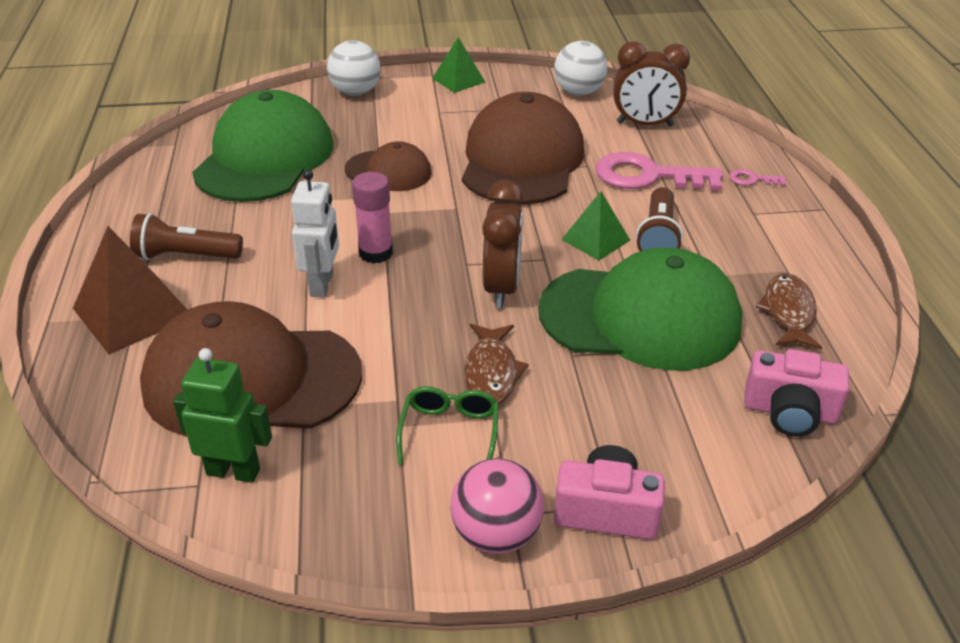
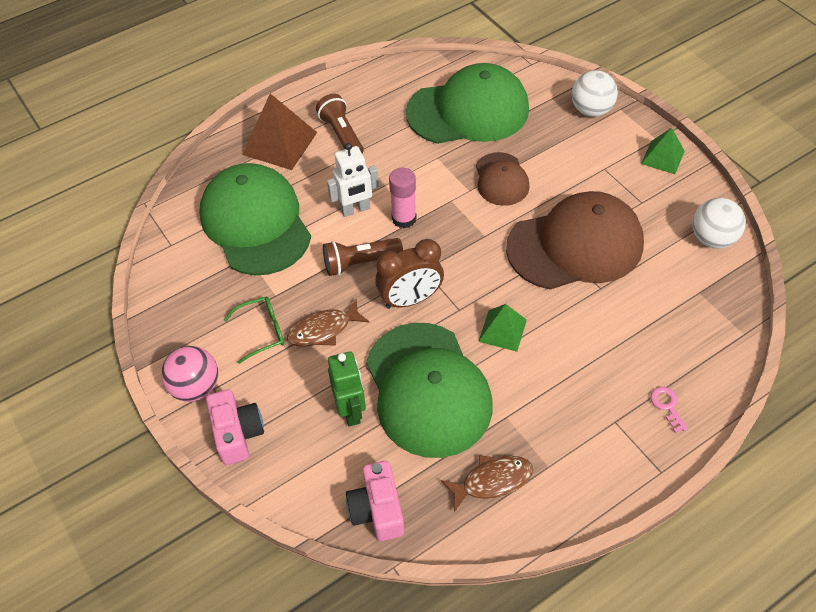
camera: 65 degrees right, 15 degrees up
(233, 471) = (186, 253): green robot -> green robot (351, 411)
(251, 379) = (255, 223): brown cap -> green cap
(645, 124) = (697, 302): brown clock -> none
(647, 176) = (615, 332): pink key -> none
(658, 237) = (533, 367): brown flashlight -> brown flashlight (360, 263)

